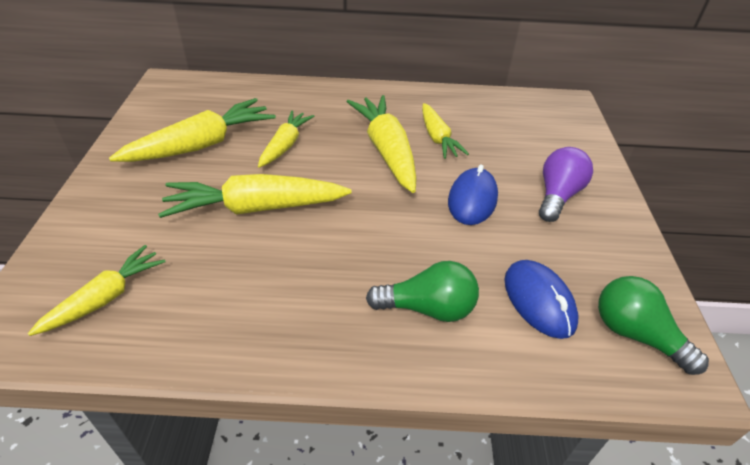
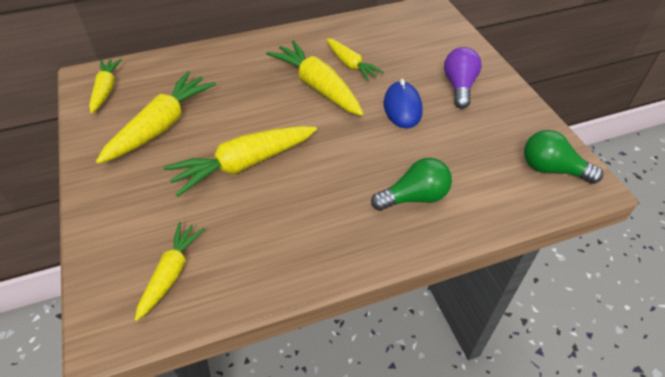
camera: 20 degrees left, 5 degrees up
(285, 145) = (233, 105): yellow carrot -> yellow carrot (106, 90)
(538, 301) = (483, 167): blue mouse -> none

